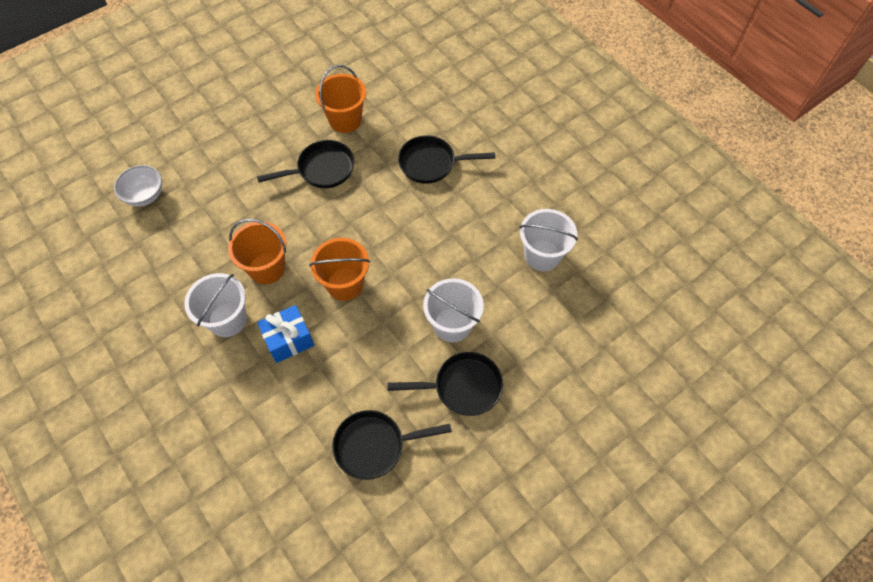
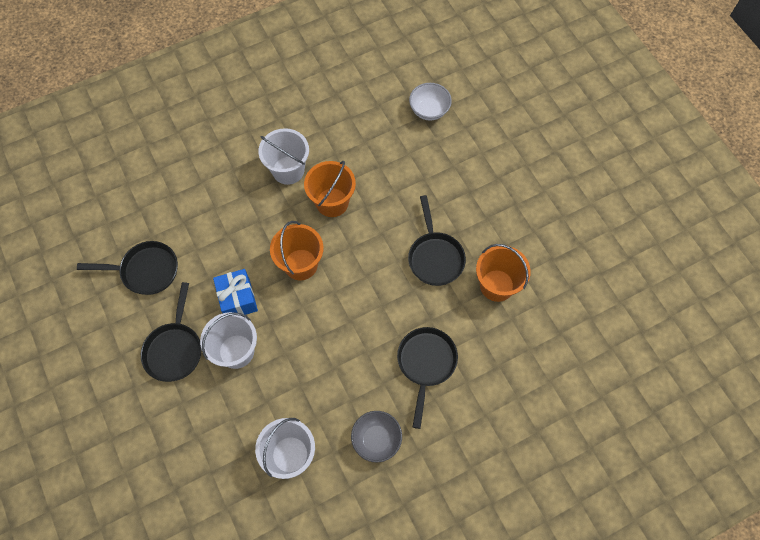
camera: 100 degrees right, 5 degrees up
(289, 340) = (257, 215): blue gift -> blue gift (238, 299)
(374, 446) = (146, 271): black pan -> black pan turned 90 degrees clockwise
(510, 191) = (376, 439): none -> grey bowl

